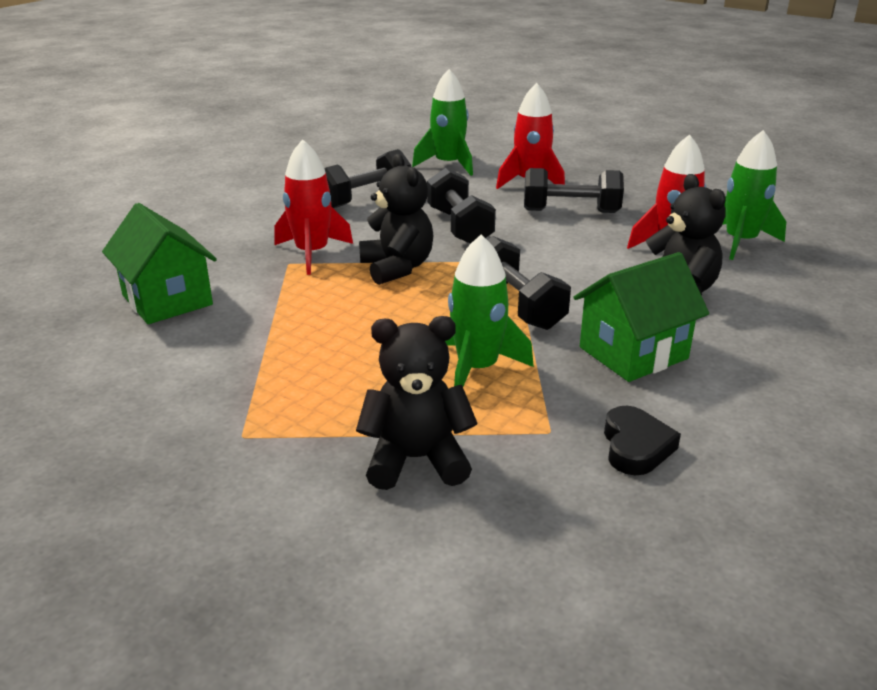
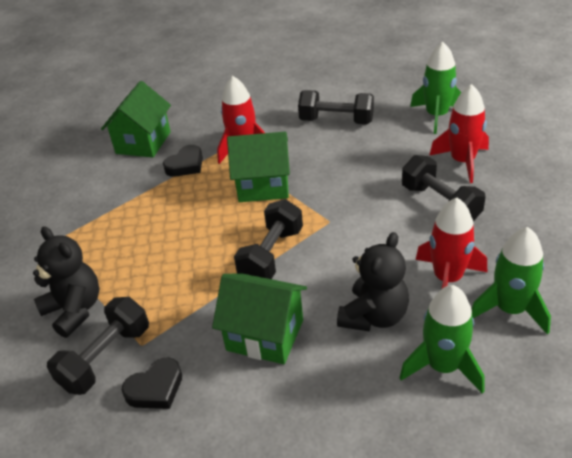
camera: 55 degrees right, 10 degrees up
(271, 292) = (186, 165): none -> black heart
(397, 268) = (263, 186): black teddy bear -> green house
(459, 226) = (348, 174): black dumbbell -> black dumbbell (106, 358)
(477, 369) = (180, 281): green rocket -> green rocket (442, 366)

